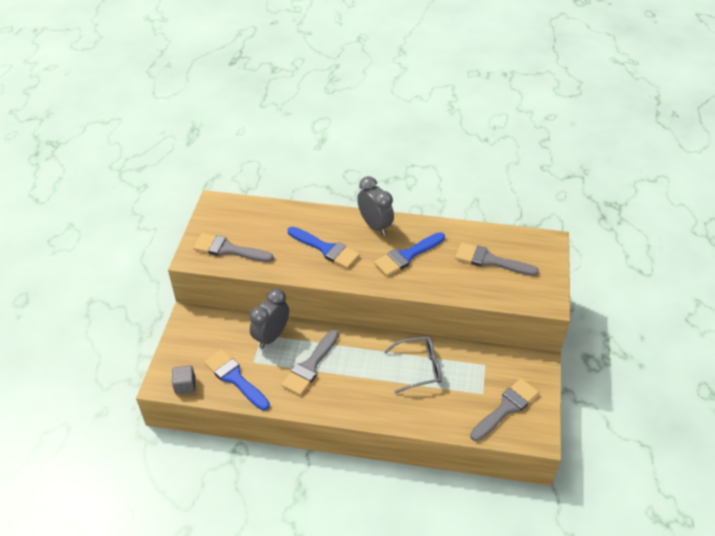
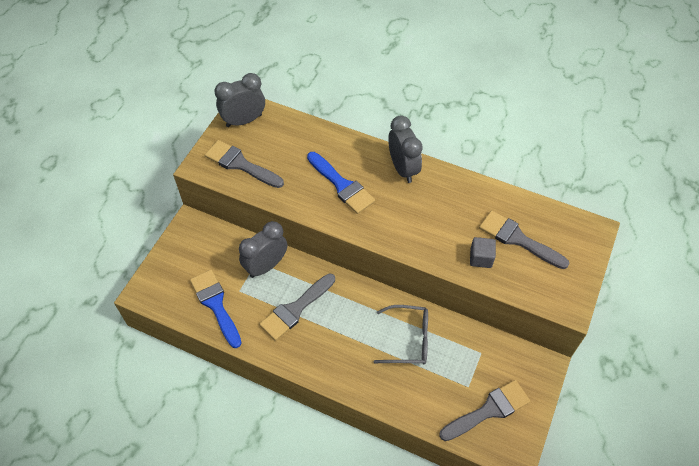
camera: 15 degrees right, 10 degrees up
(185, 385) = (164, 300): grey cube -> grey cube (481, 258)
(219, 214) = (244, 120): none -> grey clock
(407, 255) = (426, 212): blue brush -> none

